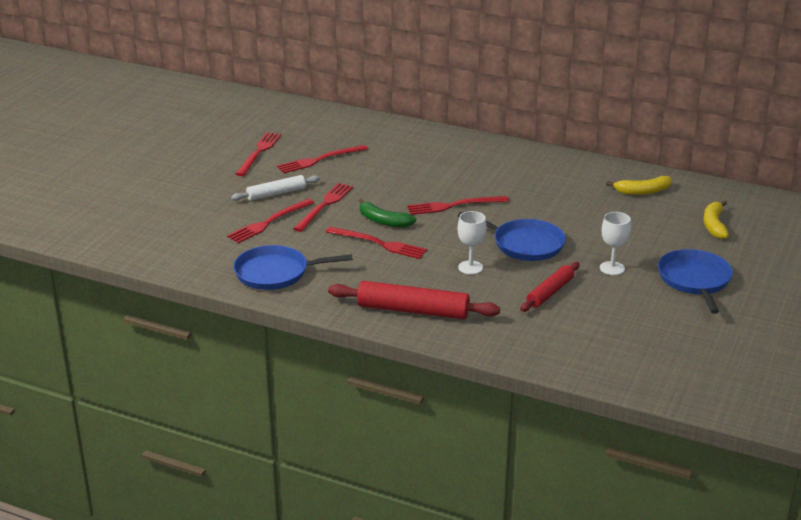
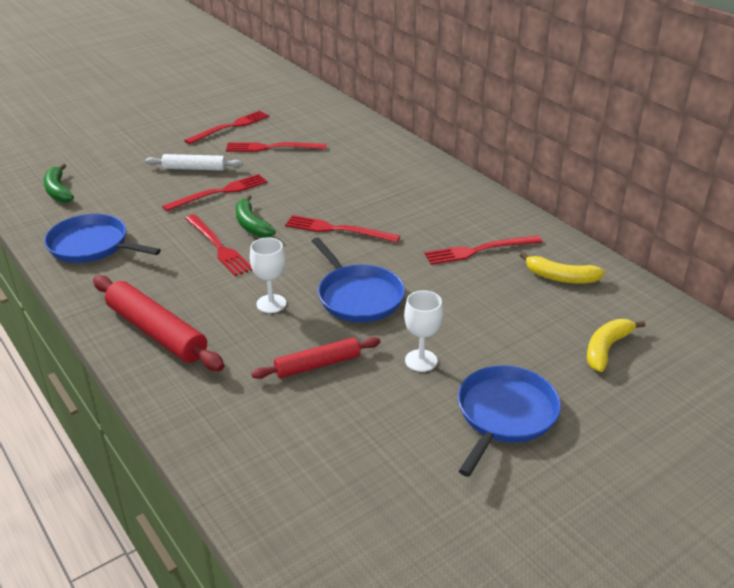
camera: 30 degrees right, 5 degrees up
(180, 243) = (58, 191): none -> green banana
(269, 222) = (153, 193): red fork -> red fork (479, 250)

